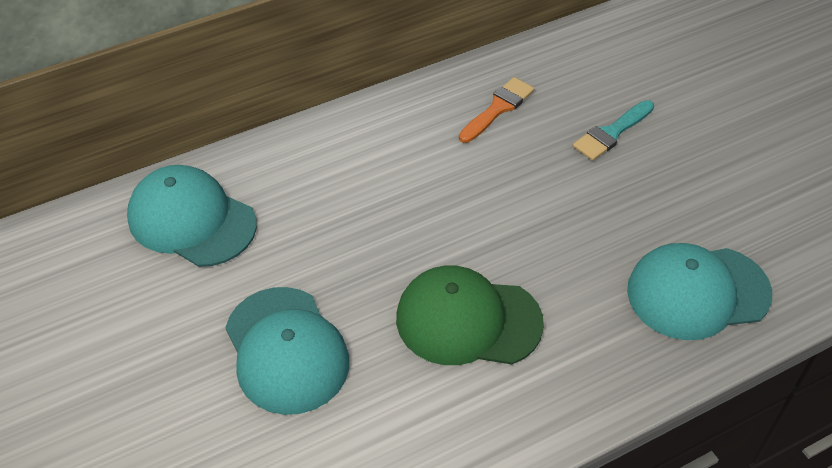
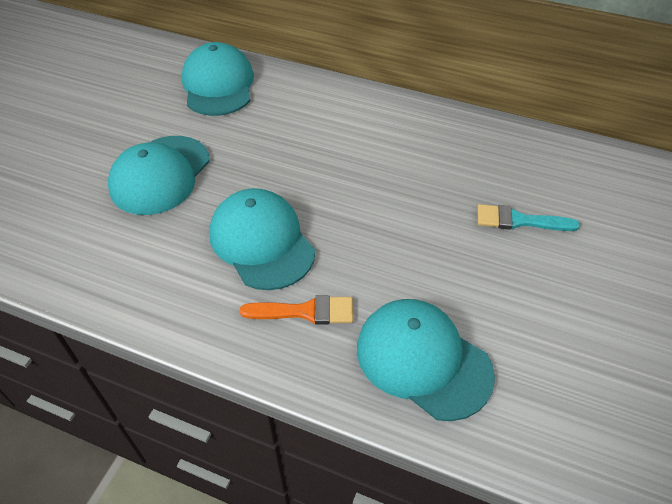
camera: 50 degrees right, 0 degrees up
(468, 320) = (262, 242): green cap -> turquoise cap
(498, 108) = (463, 152): orange brush -> orange brush (305, 311)

